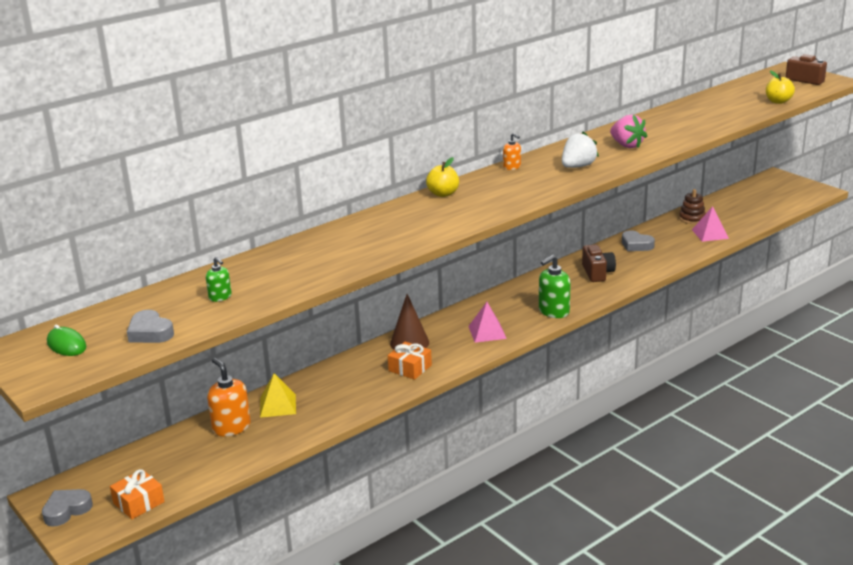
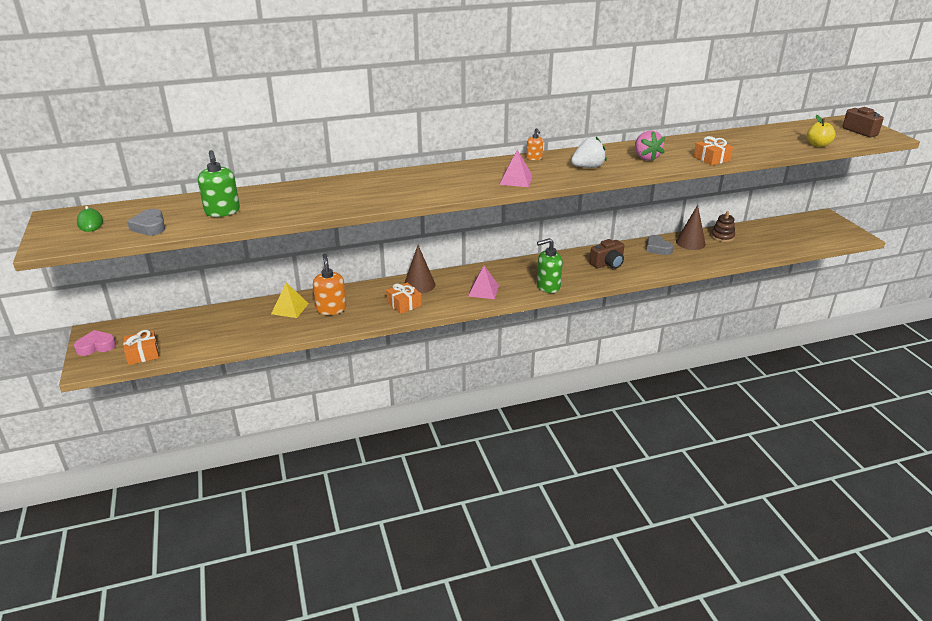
camera: 20 degrees right, 5 degrees up
(66, 510) = (96, 346): grey heart -> pink heart
(220, 297) = (222, 211): green soap dispenser -> green soap dispenser, size x1.79
(231, 427) = (246, 316): orange soap dispenser -> orange soap dispenser (331, 309)
(443, 194) = (460, 168): yellow apple -> none
(597, 273) = (607, 264): brown camera -> brown camera turned 45 degrees clockwise
(665, 232) = (690, 243): none -> brown cone
(691, 134) = (711, 159): none -> orange gift
(710, 234) = (728, 252): pink pyramid -> pink pyramid (516, 180)

